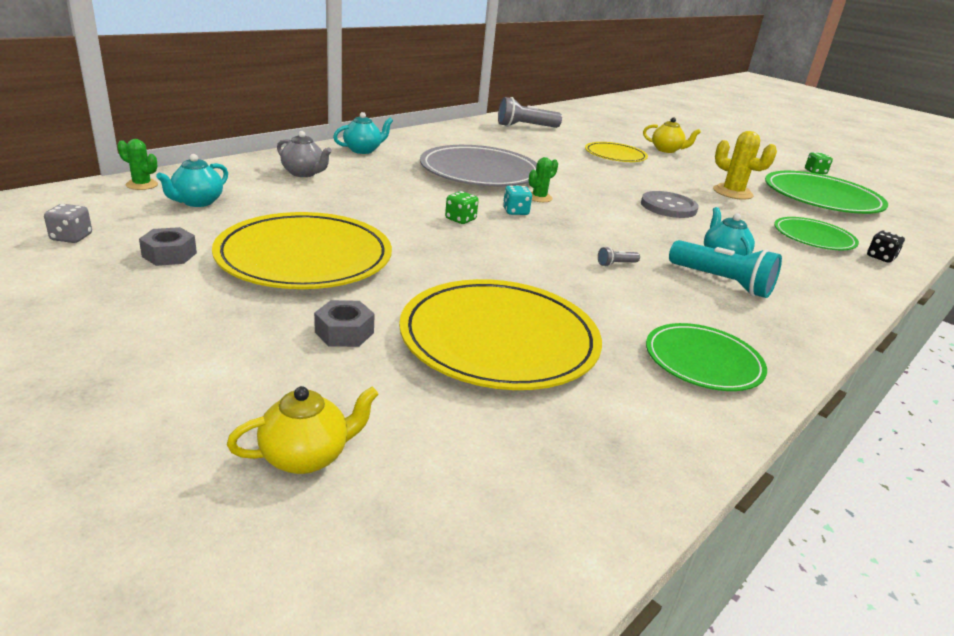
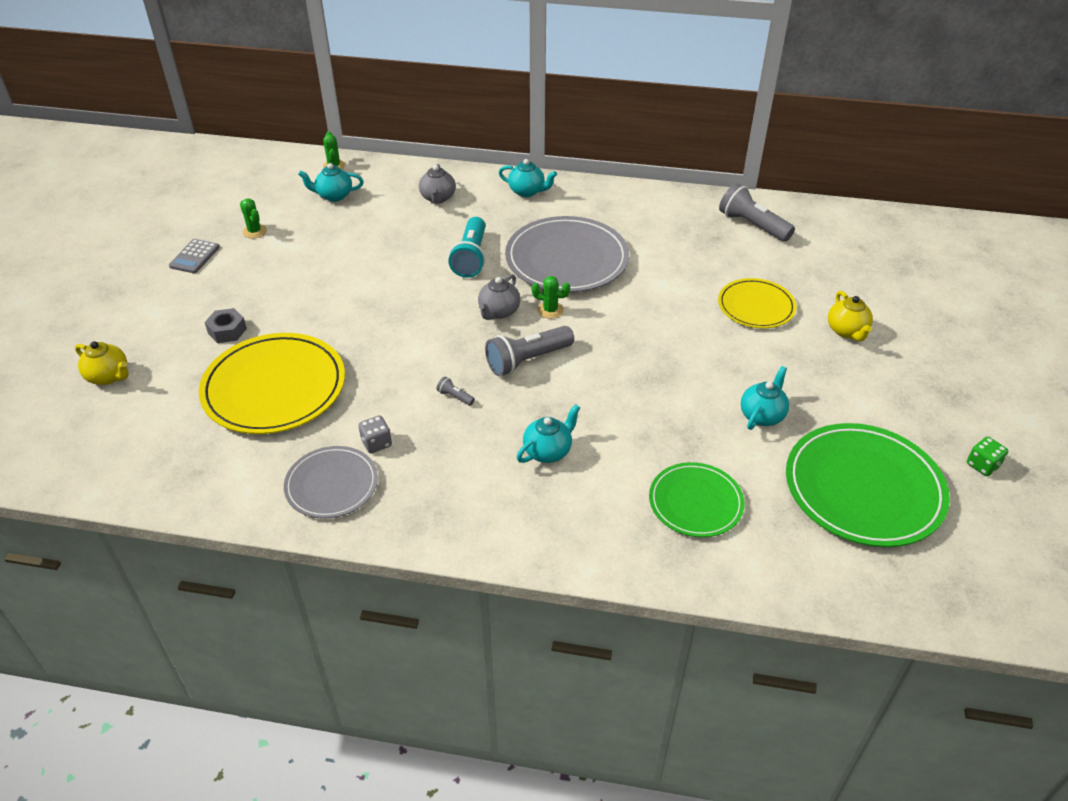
camera: 60 degrees right, 15 degrees up
(71, 237) = (240, 195): grey dice -> grey dice (376, 443)
(140, 303) = (194, 257): none -> grey calculator
(169, 255) = (254, 231): grey nut -> green cactus
(304, 257) = (303, 271): yellow plate -> none
(460, 219) = (445, 295): green dice -> none
(515, 211) = (498, 312): turquoise dice -> grey teapot
(596, 225) = (527, 360): none -> grey flashlight
(668, 207) = (641, 385): grey button -> none
(703, 361) = (331, 485): green plate -> grey plate
(721, 282) = (488, 463): turquoise flashlight -> turquoise flashlight (471, 257)
(732, 192) = (762, 415): yellow cactus -> turquoise teapot
(880, 257) = (702, 563): black dice -> none

